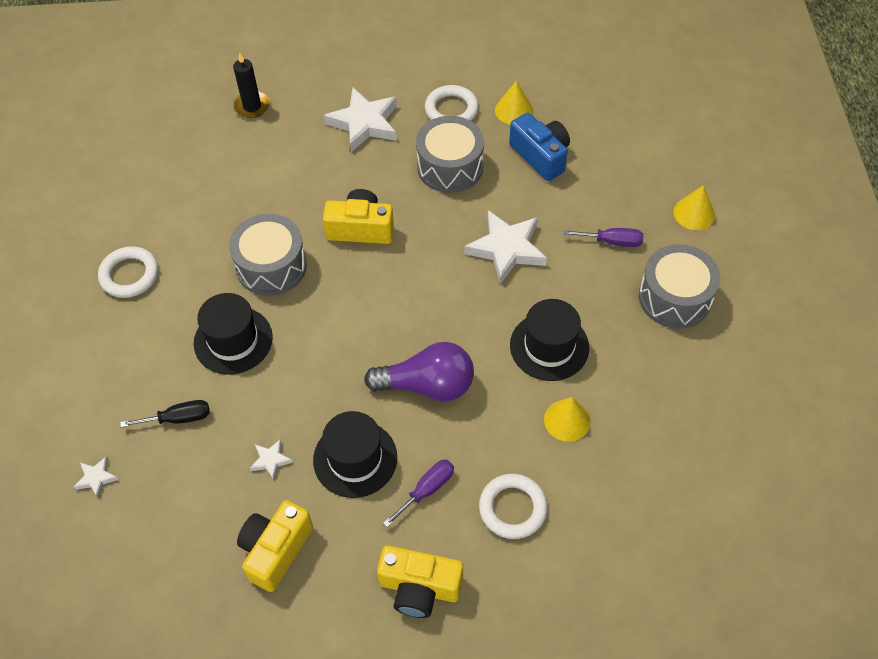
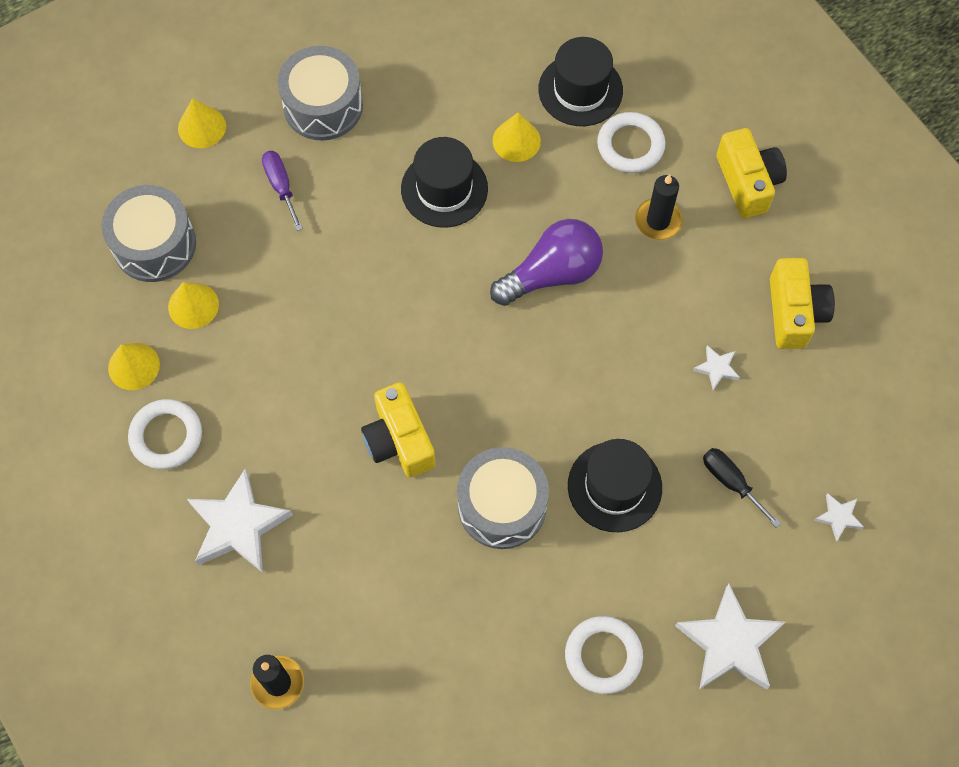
camera: 120 degrees left, 10 degrees up
(276, 550) = (794, 312): yellow camera -> yellow camera turned 90 degrees counterclockwise
(355, 458) = (667, 296): black hat -> black hat (580, 90)
(427, 385) = (552, 273): purple light bulb -> purple light bulb turned 90 degrees clockwise
(427, 490) = (658, 221): purple screwdriver -> black candle
(450, 166) = (258, 393): grey drum -> grey drum (154, 244)
(507, 249) = (345, 280): white star -> white star (729, 643)
(540, 156) = (193, 305): blue camera -> yellow cone

